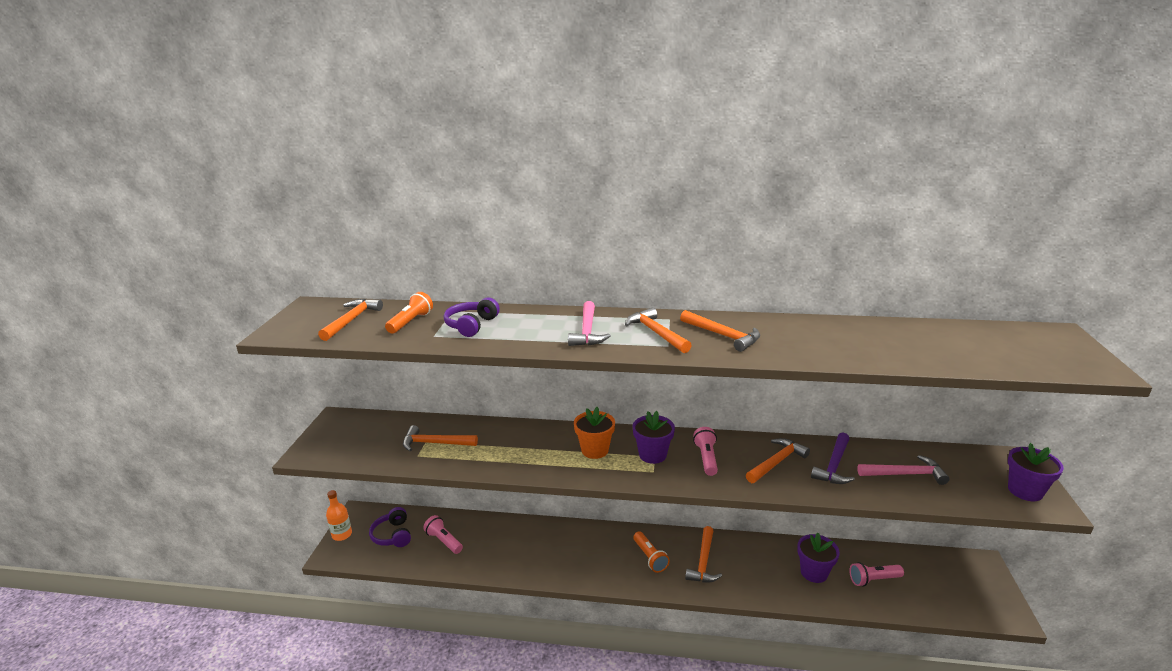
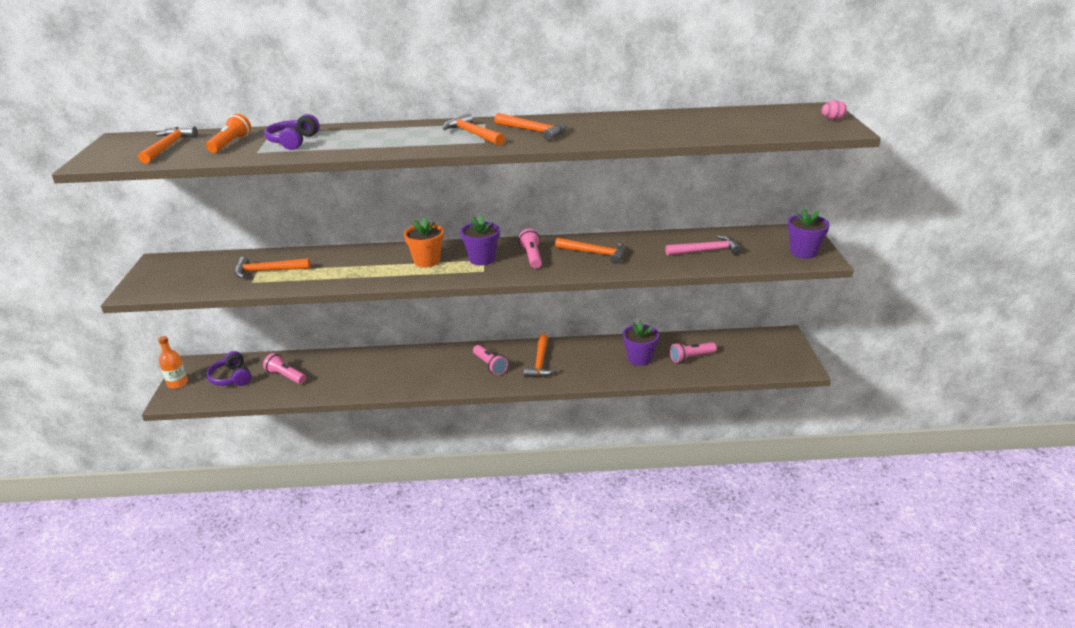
camera: 10 degrees left, 5 degrees up
(587, 331) = (408, 137): pink hammer -> none
(650, 557) = (490, 365): orange flashlight -> pink flashlight
(776, 462) = (595, 253): orange hammer -> orange hammer turned 75 degrees clockwise
(834, 465) = (646, 251): purple hammer -> none
(1079, 351) = (832, 119): none -> pink egg

